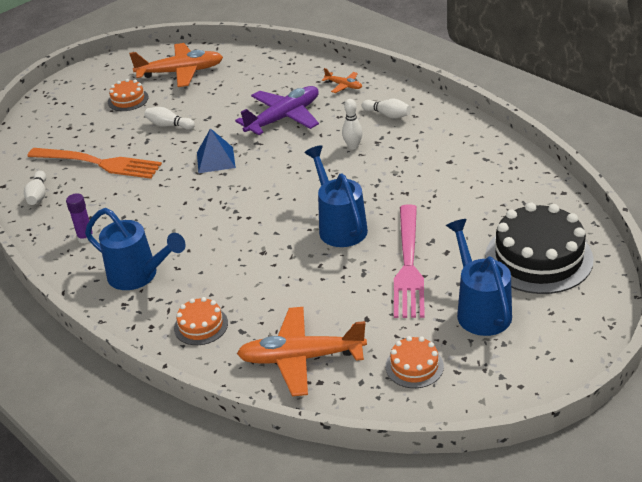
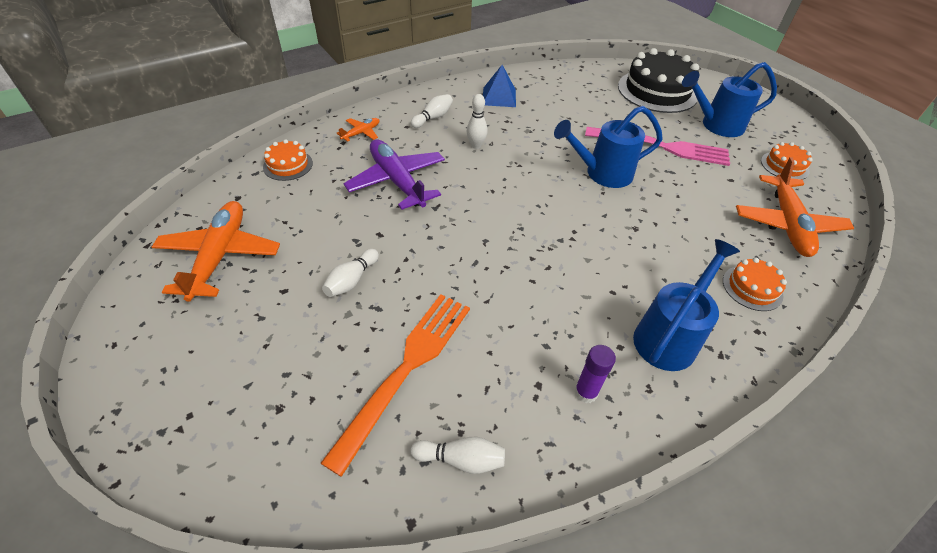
camera: 85 degrees left, 10 degrees up
(128, 100) = (250, 322): orange cake -> orange cake (288, 165)
(215, 160) = (454, 244): blue pyramid -> blue pyramid (499, 97)

